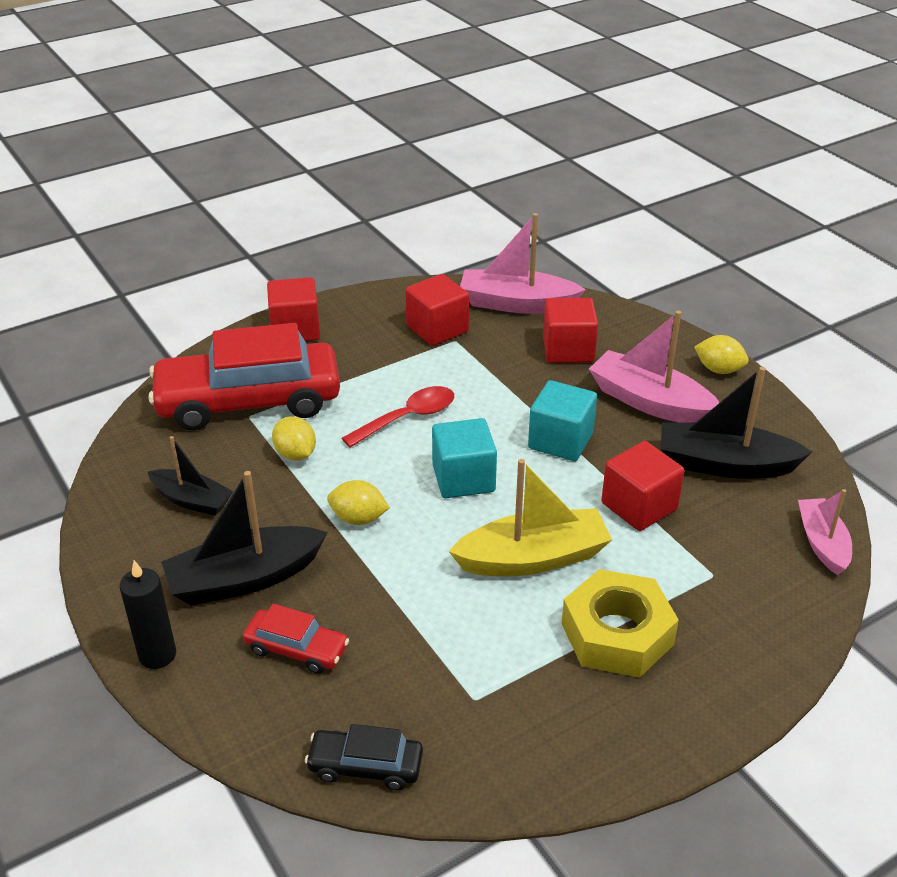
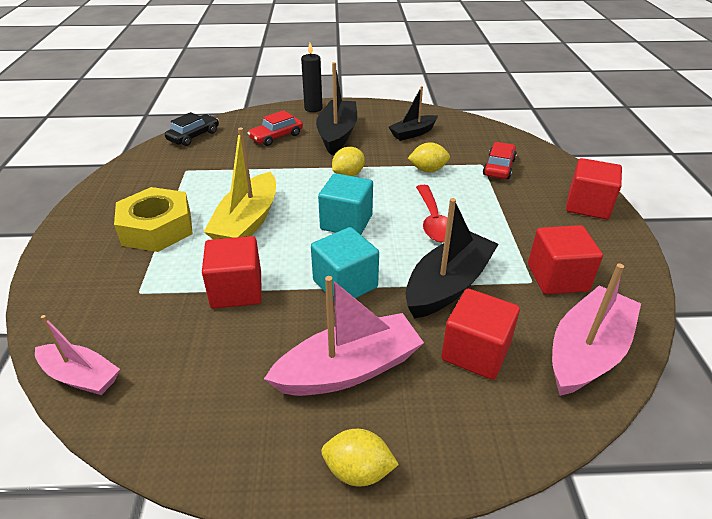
camera: 120 degrees right, 0 degrees up
(249, 401) = (499, 167): red car -> red car, size x0.44
(718, 369) = (358, 471): yellow lemon -> yellow lemon turned 45 degrees clockwise
(724, 464) = (223, 371): black boat -> black boat (448, 285)

